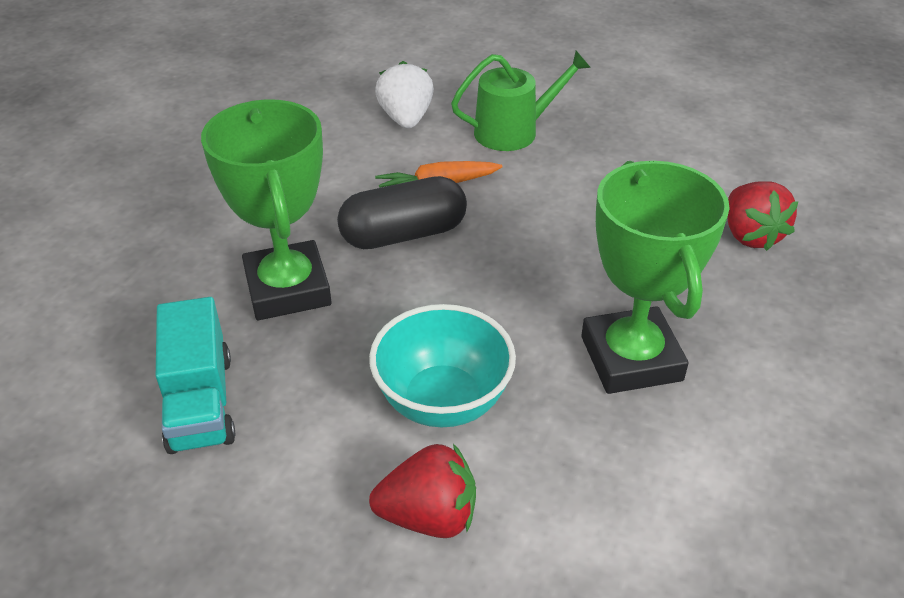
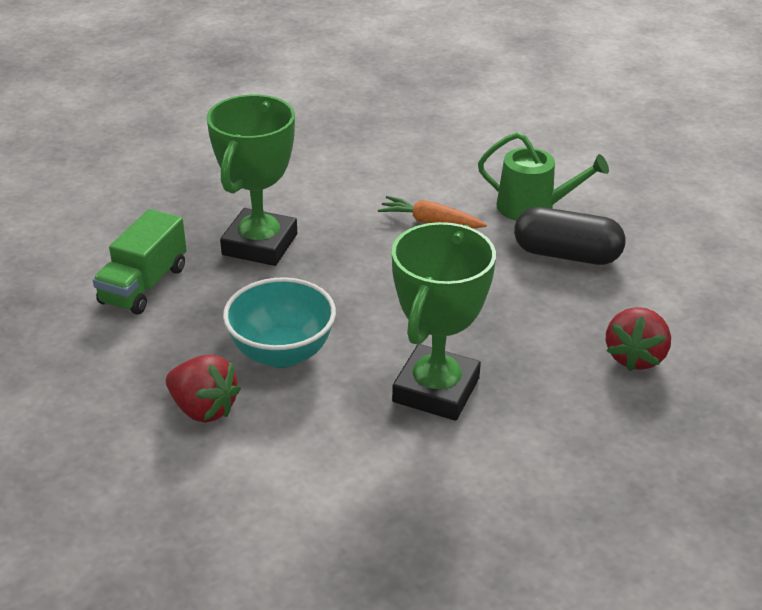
camera: 35 degrees right, 5 degrees down
(200, 402) = (144, 285): turquoise truck -> green truck
(403, 234) = (370, 243): black capsule -> black capsule (566, 255)
(406, 119) = (460, 167): white strawberry -> none

